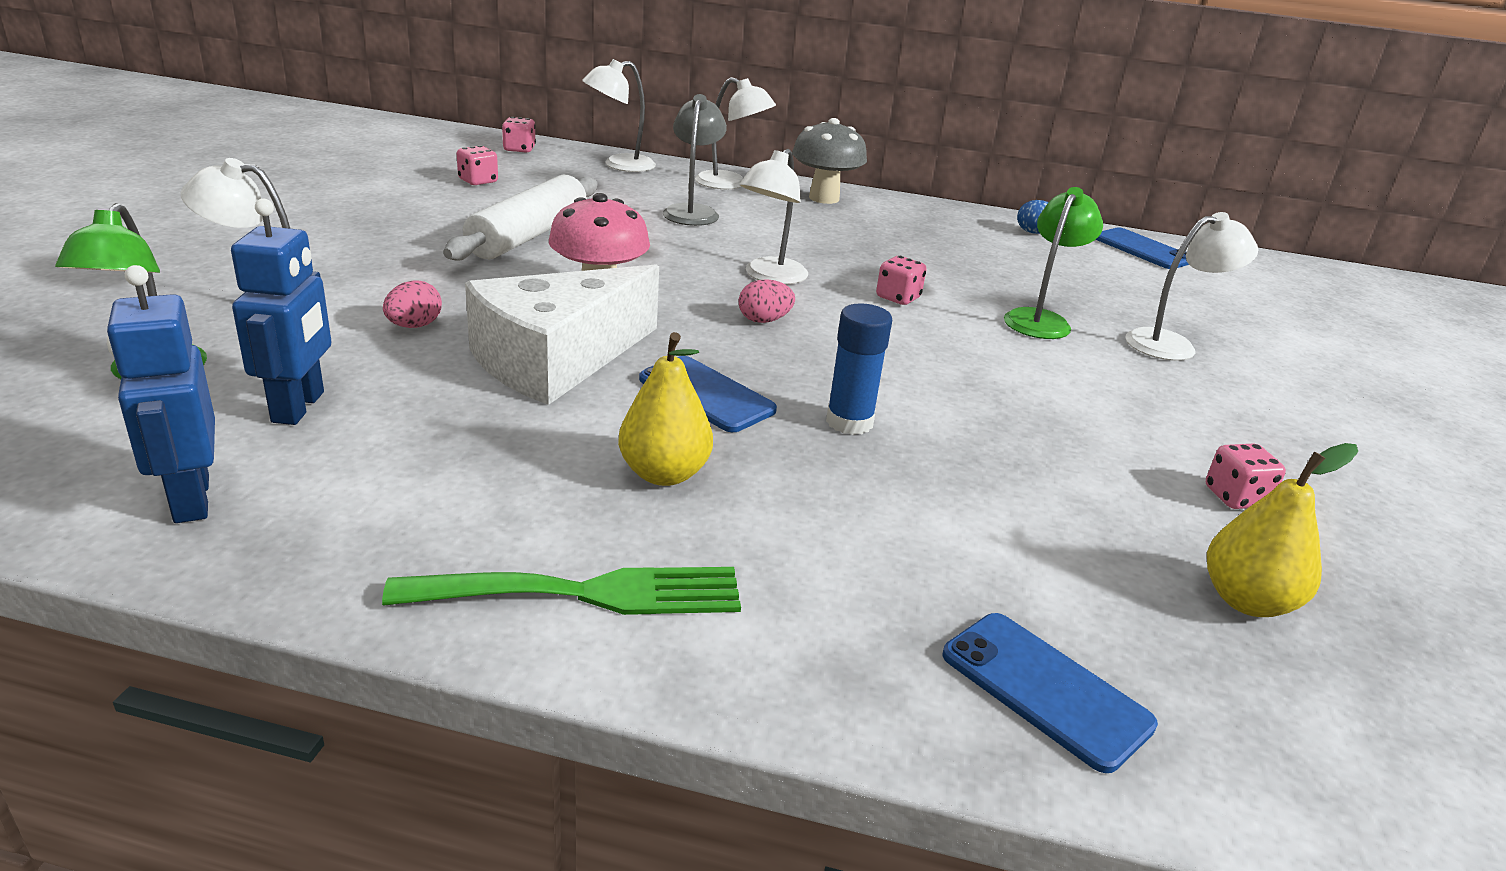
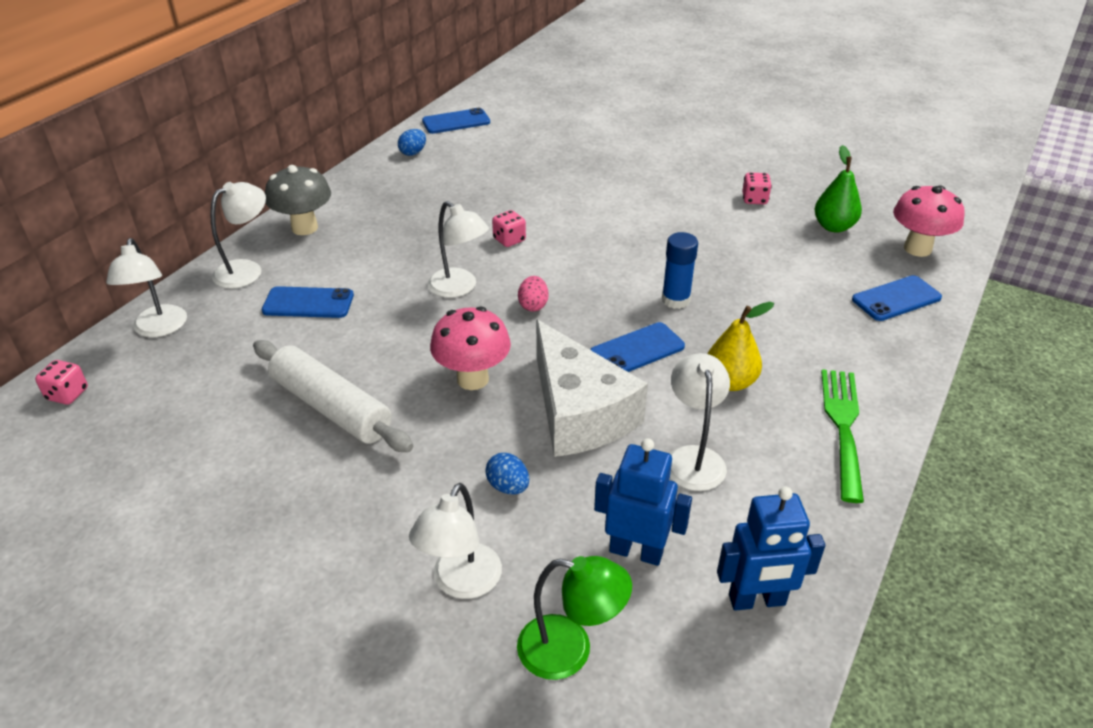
camera: 70 degrees left, 10 degrees up
(414, 326) = (508, 486): pink egg -> blue egg
(478, 181) = (162, 432): pink dice -> none
(692, 212) = (308, 303): grey lamp -> blue phone
(1041, 320) = (554, 194): green lamp -> none
(1172, 344) = (595, 160): white lamp -> white lamp (693, 458)
(1247, 601) = (833, 227): yellow pear -> green pear
(1295, 742) = (917, 249): none -> pink mushroom

